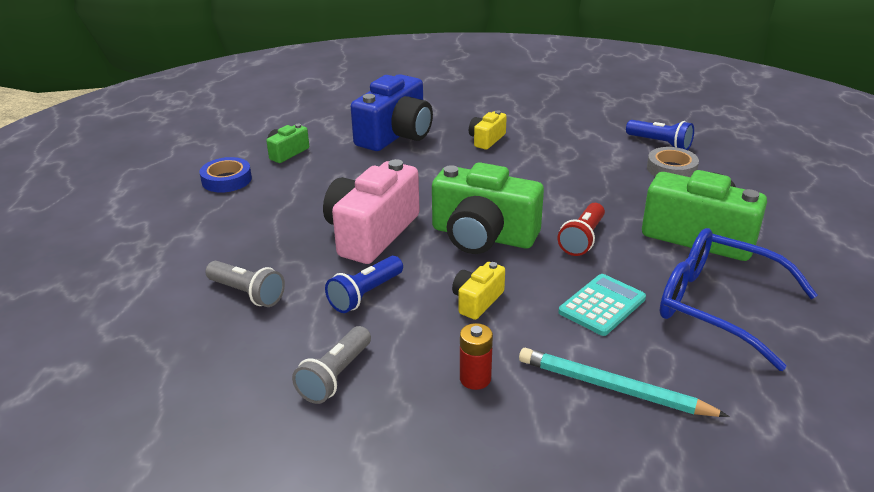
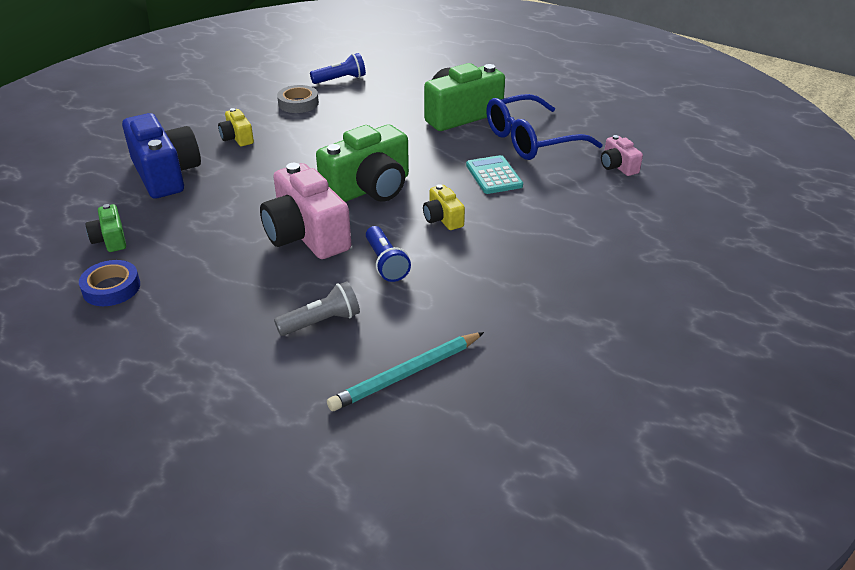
camera: 60 degrees left, 5 degrees up
(335, 376) = (468, 305): grey flashlight -> none
(475, 379) = (521, 248): red battery -> none
(582, 239) = (418, 153): red flashlight -> none
(613, 387) = (570, 203): turquoise pencil -> turquoise pencil (405, 374)
(671, 169) = (376, 90): grey tape -> grey tape (298, 103)
(756, 404) = (618, 166): none -> pink camera

